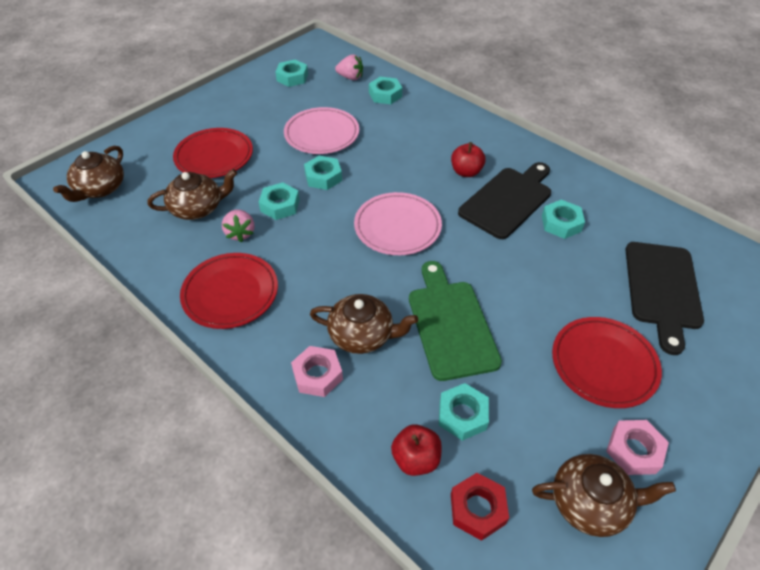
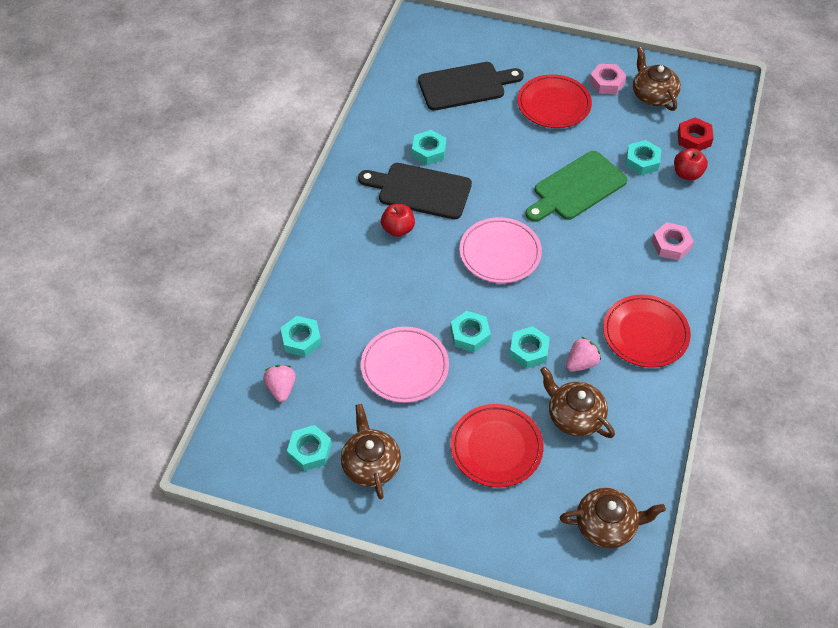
camera: 115 degrees left, 5 degrees up
(362, 335) = (621, 233): brown teapot -> brown teapot (371, 464)

